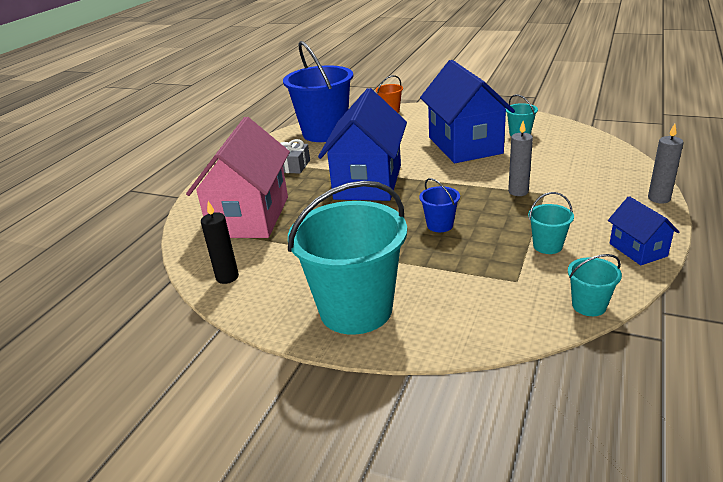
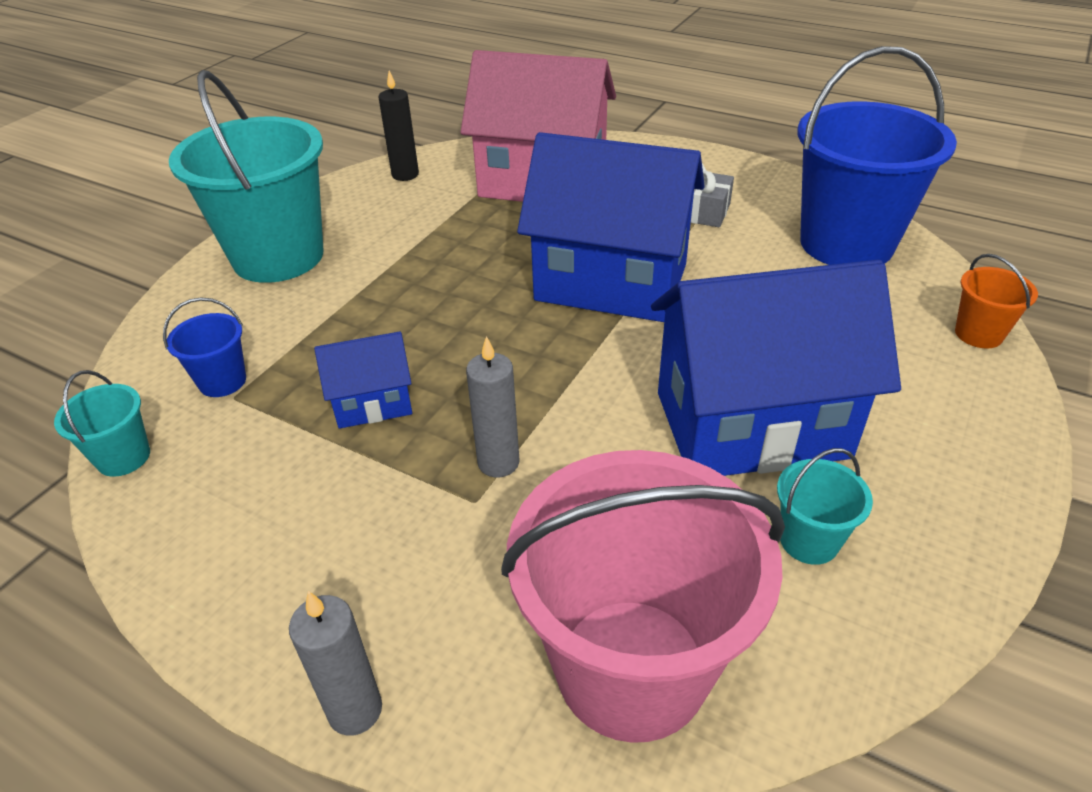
camera: 95 degrees right, 10 degrees up
(440, 225) = (428, 344): blue bucket -> blue bucket (222, 381)
(547, 246) = (294, 454): turquoise bucket -> none
(596, 156) = (631, 667): none -> pink bucket
(638, 250) = (202, 576): blue house -> blue house (373, 403)

